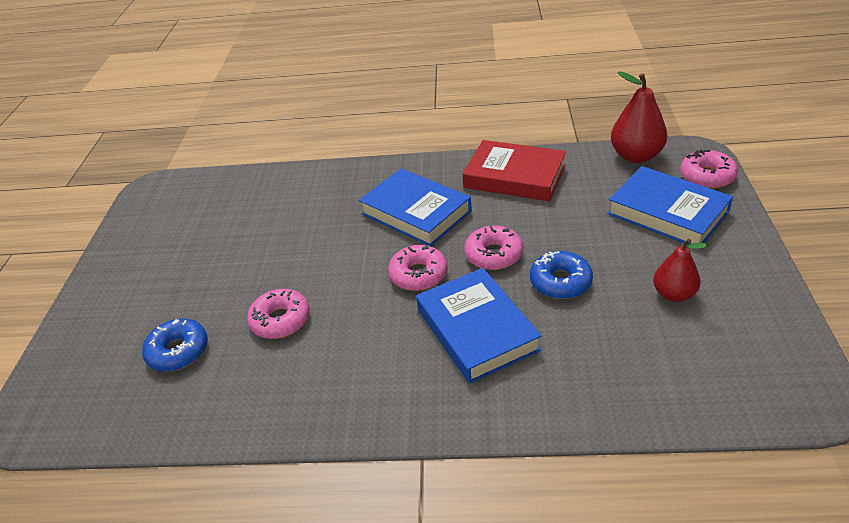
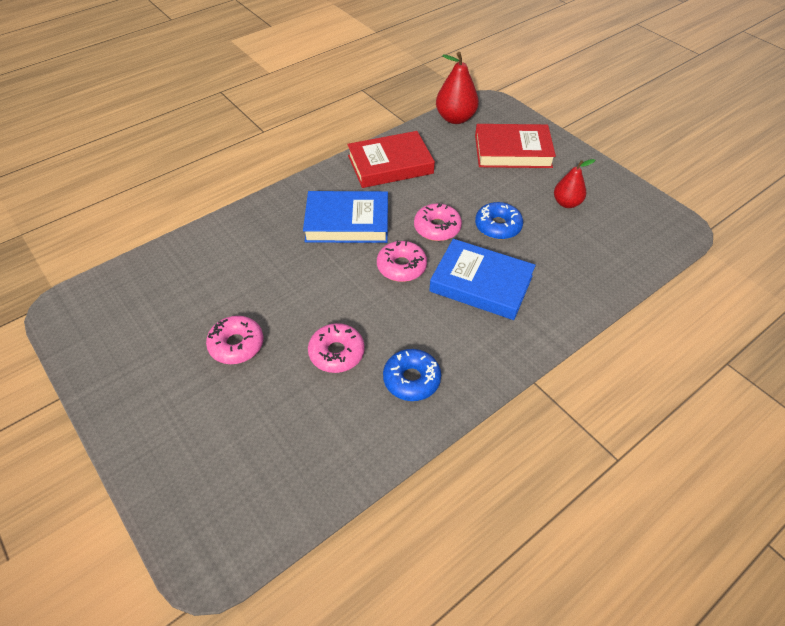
camera: 45 degrees left, 10 degrees up
(178, 351) = (279, 423): blue donut -> blue donut (411, 379)
(667, 212) = (512, 151): blue book -> red book
(707, 176) = (511, 117): pink donut -> pink donut (236, 345)

